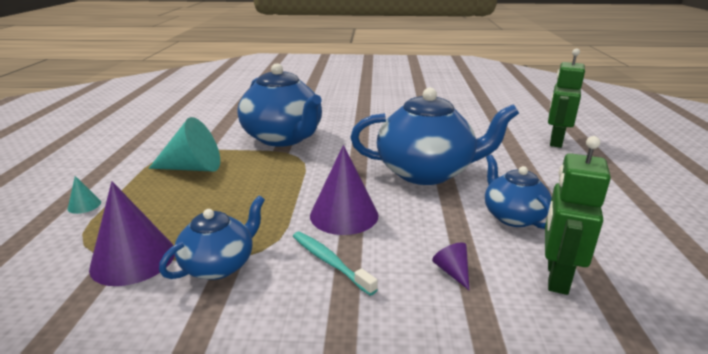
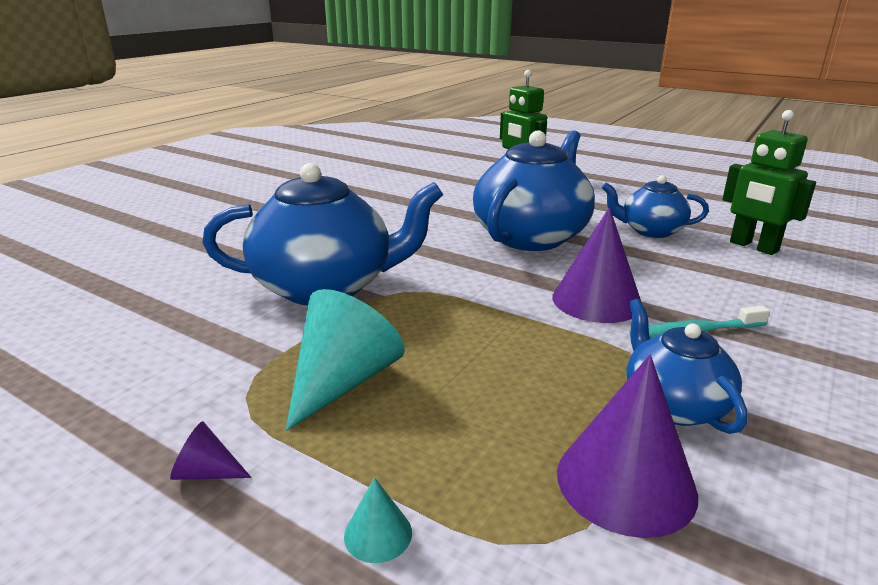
camera: 60 degrees left, 0 degrees up
(452, 272) = (733, 280): purple cone -> purple cone (206, 472)

